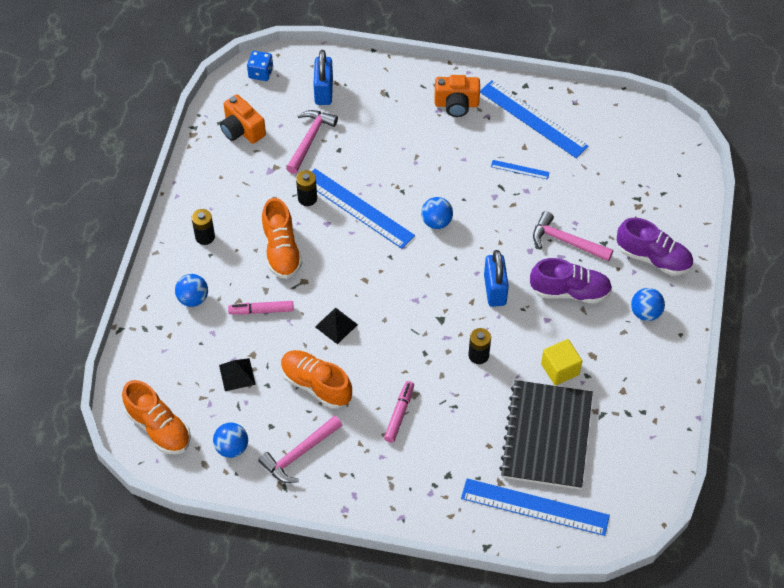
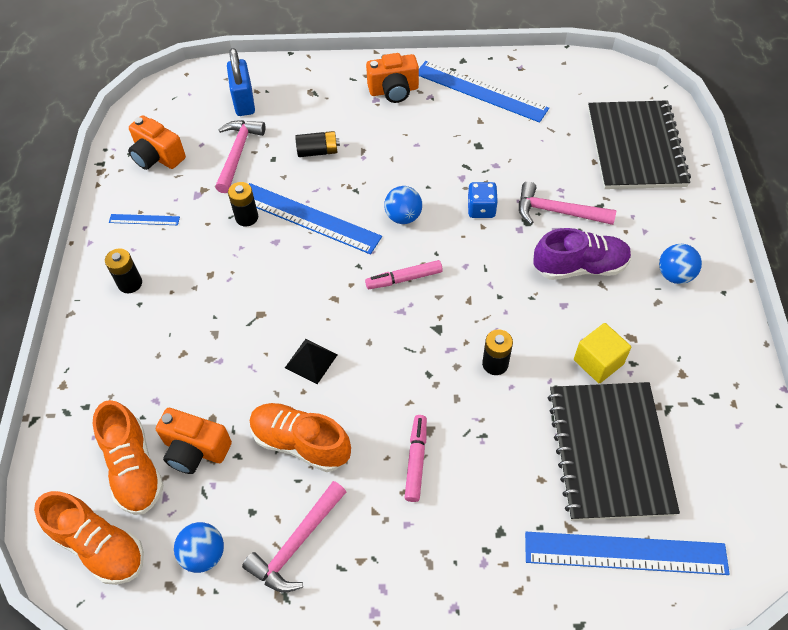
camera: 10 degrees left, 0 degrees up
(193, 299) = (125, 362): blue ball -> none
(237, 374) = (195, 450): black pyramid -> orange camera
(261, 73) = (170, 95): blue dice -> blue dice (481, 209)
(261, 311) = (214, 360): pink marker -> pink marker (404, 279)
(281, 250) = (226, 282): orange shoe -> orange shoe (134, 468)
(378, 150) = (318, 151): none -> black battery
(495, 290) = (492, 281): blue padlock -> none
(520, 169) = (482, 144): blue ruler -> blue ruler (144, 219)
(652, 196) = (635, 147): none -> black notebook
(653, 258) = (661, 212): purple shoe -> none

